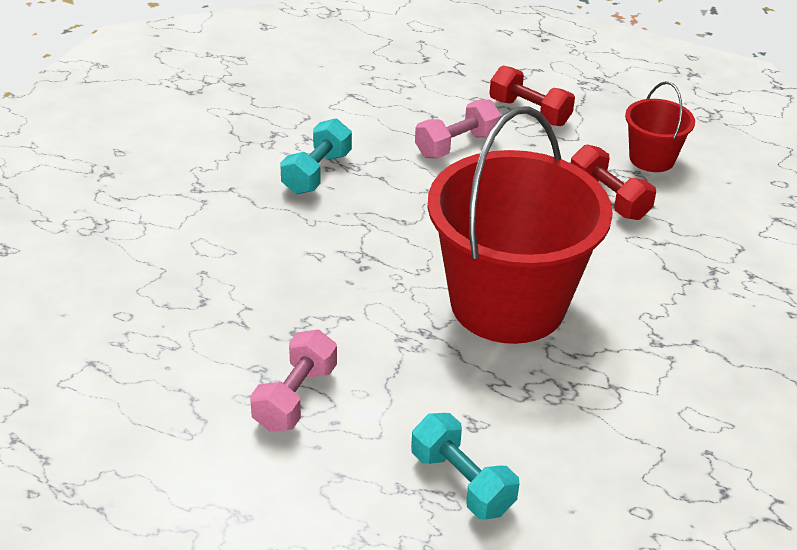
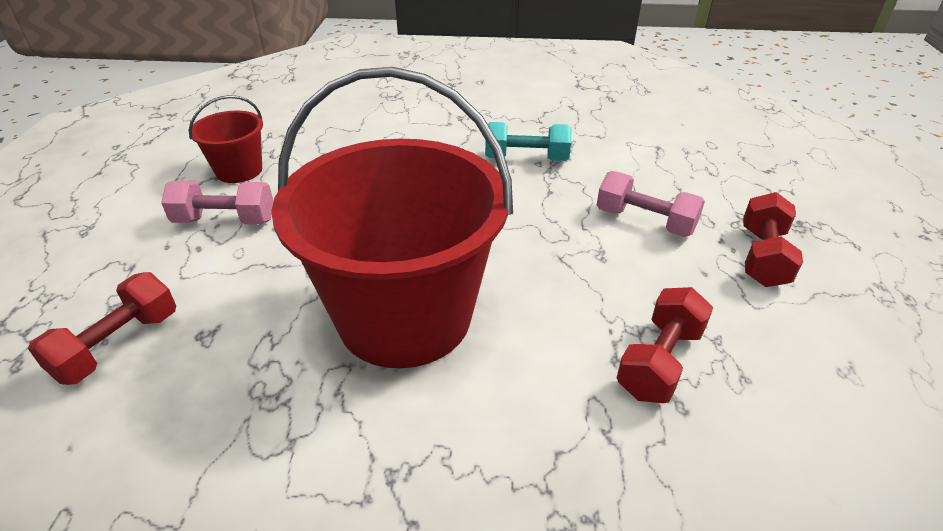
camera: 70 degrees right, 0 degrees up
(462, 482) = (118, 345): turquoise dumbbell -> red dumbbell
(652, 159) = (792, 389): red bucket -> red bucket (239, 170)

